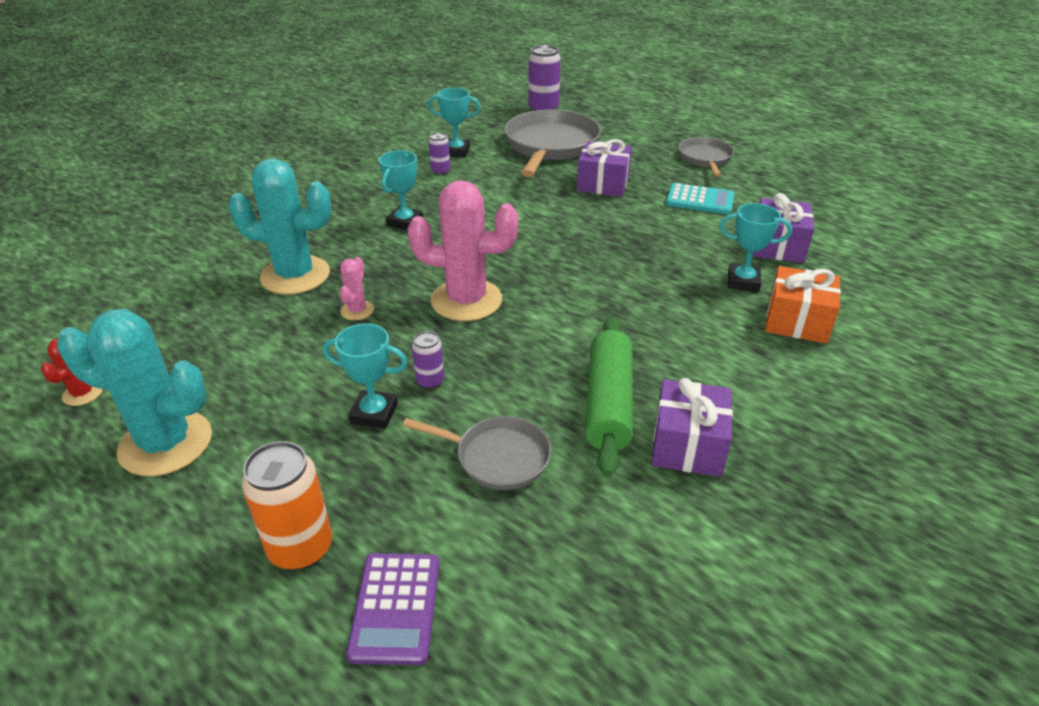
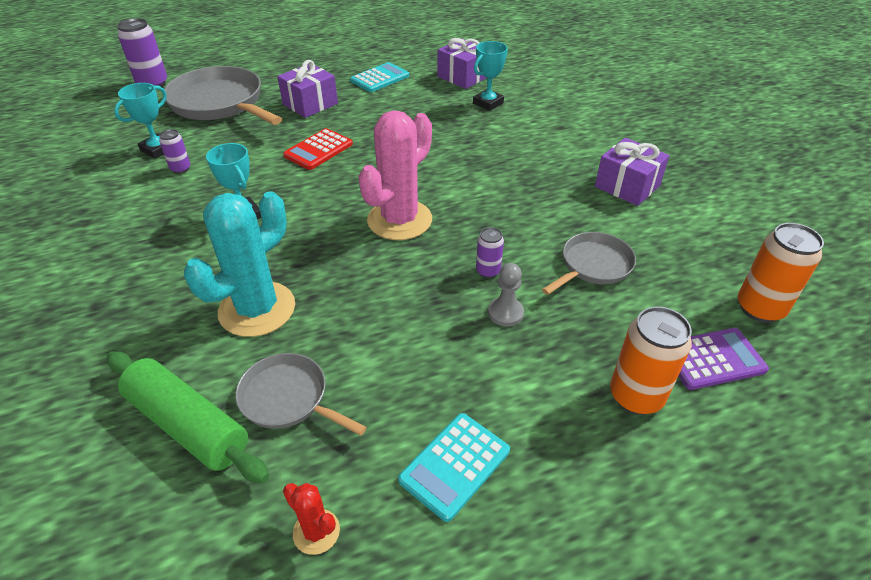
camera: 60 degrees left, 5 degrees up
(166, 443) = (454, 465): turquoise cactus -> turquoise calculator
(357, 310) = (356, 284): pink cactus -> none
(374, 413) = (505, 313): turquoise trophy -> grey pawn
(395, 608) = (712, 359): purple calculator -> purple calculator turned 45 degrees counterclockwise
(526, 644) = (760, 308): none -> orange can
(533, 217) = (318, 150): none -> red calculator
(608, 403) = (570, 200): green rolling pin -> green rolling pin (188, 425)
(705, 158) = (330, 55): grey pan -> grey pan (288, 398)
(797, 321) = (543, 104): orange gift -> none

